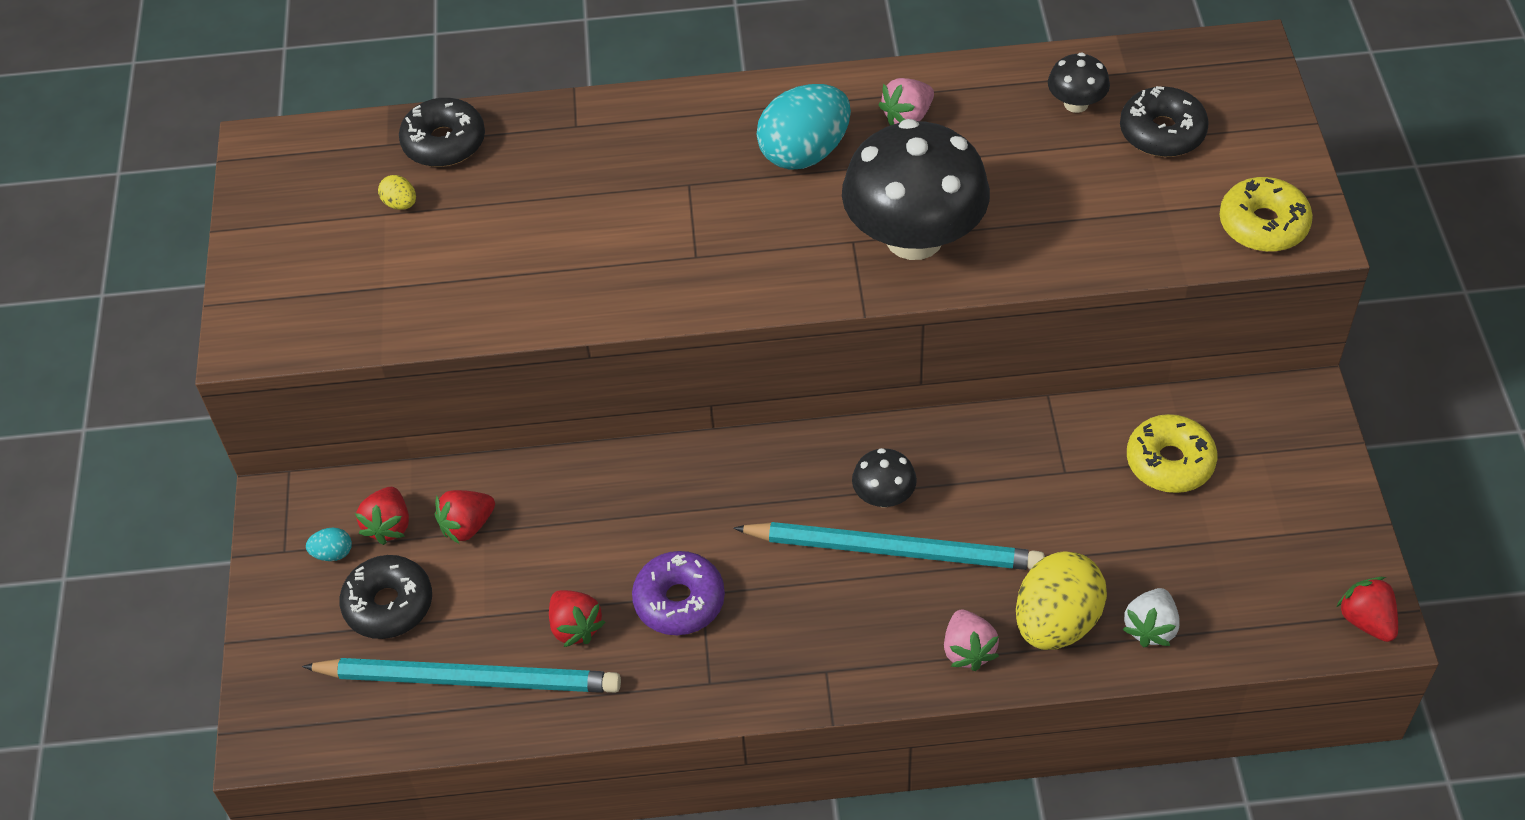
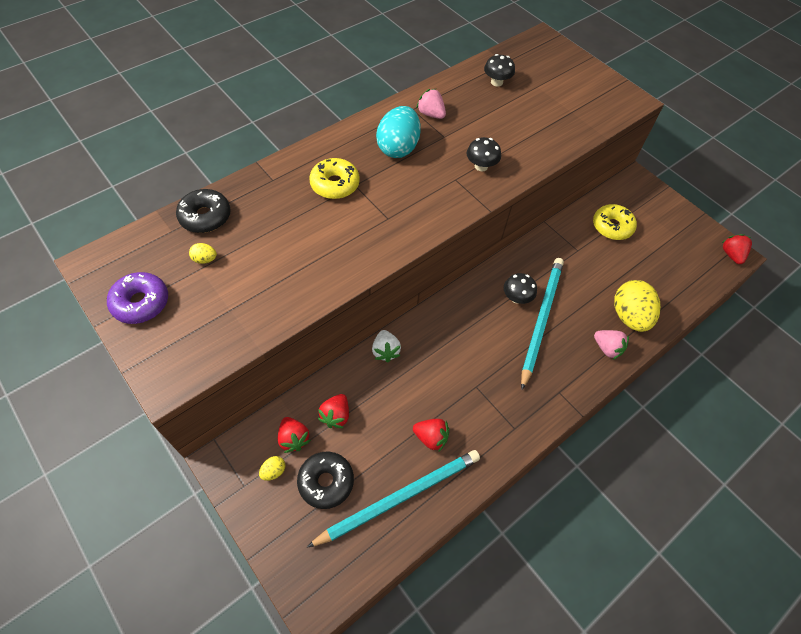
camera: 40 degrees left, 5 degrees up
(333, 553) = (273, 471): turquoise egg -> yellow egg
(679, 601) = (469, 396): purple donut -> purple donut (141, 303)
(895, 550) = (541, 319): turquoise pencil -> turquoise pencil turned 45 degrees counterclockwise
(907, 117) = (431, 114): pink strawberry -> pink strawberry turned 120 degrees clockwise
(914, 237) = (481, 166): black mushroom -> black mushroom, size x0.45
(1150, 628) = (664, 299): white strawberry -> white strawberry (385, 351)
(1162, 132) = (541, 81): black donut -> none
(1263, 224) = (612, 103): yellow donut -> yellow donut (335, 184)
(1366, 621) = (731, 255): red strawberry -> red strawberry turned 60 degrees clockwise

